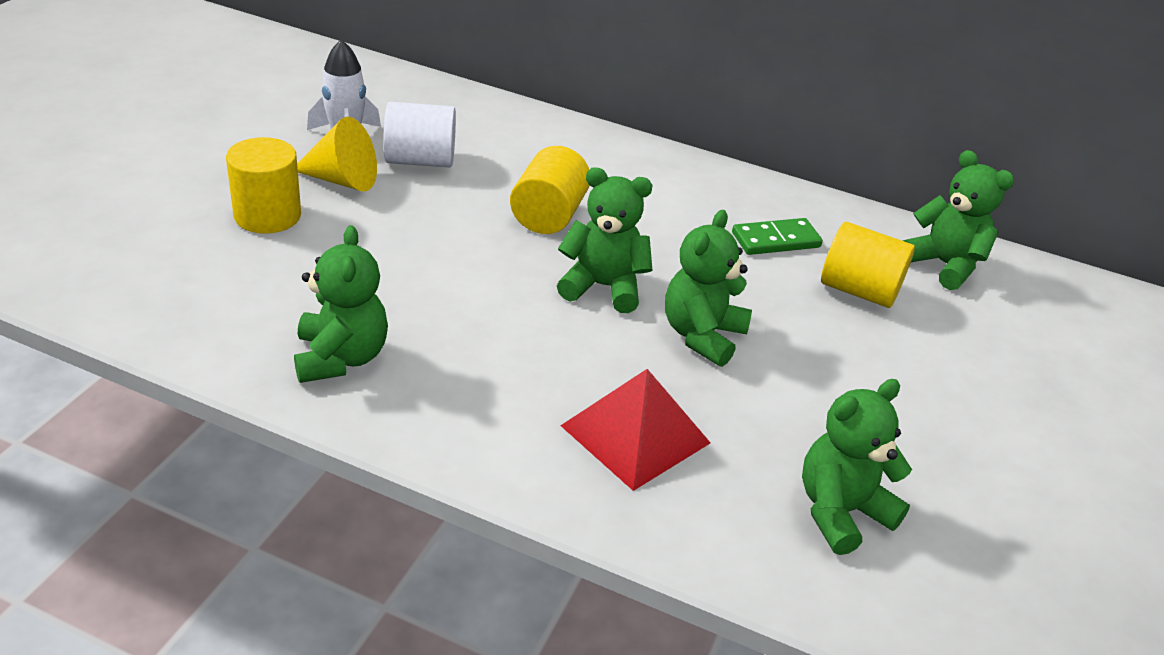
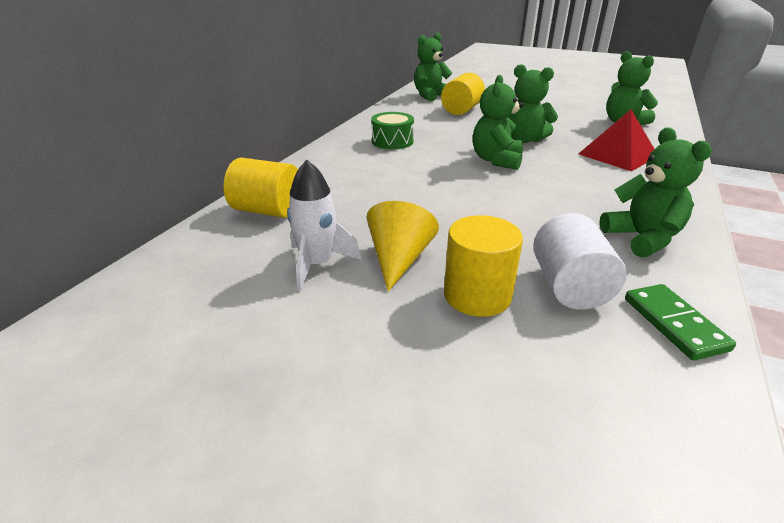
camera: 85 degrees left, 5 degrees down
(341, 358) = (642, 238): green teddy bear -> green teddy bear turned 75 degrees clockwise
(420, 160) = (356, 224): white cylinder -> white cylinder (569, 287)
(548, 215) = (424, 175): yellow cylinder -> yellow cylinder (267, 210)
(675, 201) = (392, 141): none -> green drum
(776, 240) = (425, 122): green domino -> green domino (674, 324)

